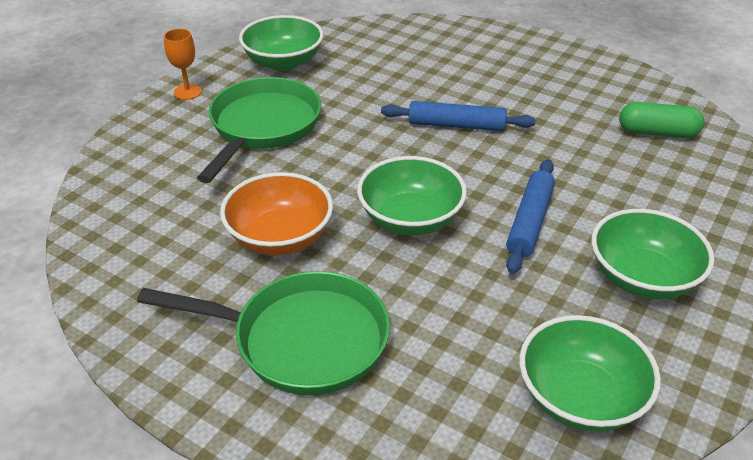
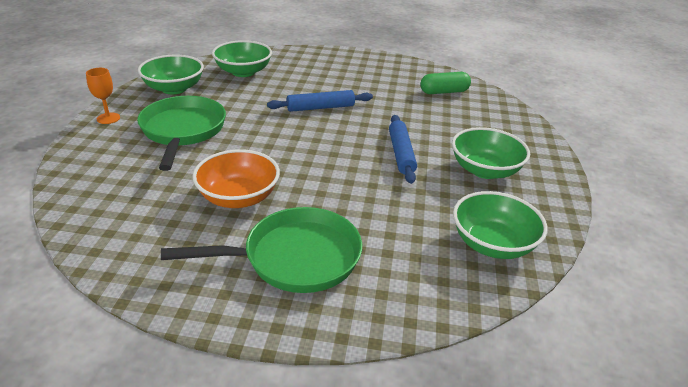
camera: 25 degrees left, 5 degrees down
(410, 219) = (324, 167): green bowl -> green bowl (243, 72)

